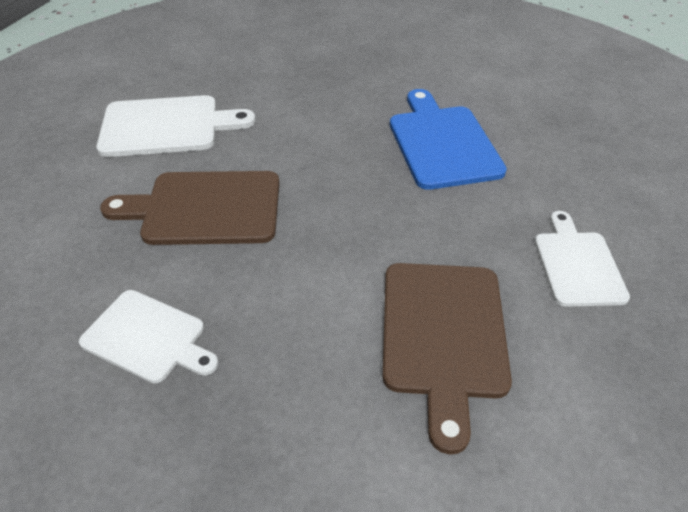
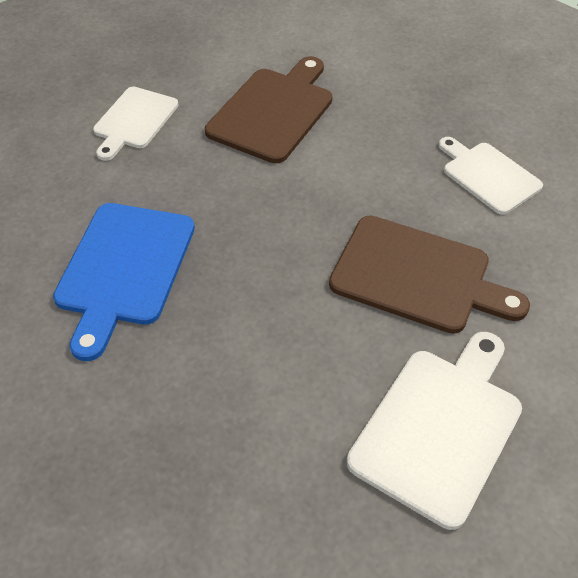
camera: 155 degrees left, 5 degrees up
(166, 126) = (439, 427): white cutting board -> white cutting board turned 105 degrees clockwise

